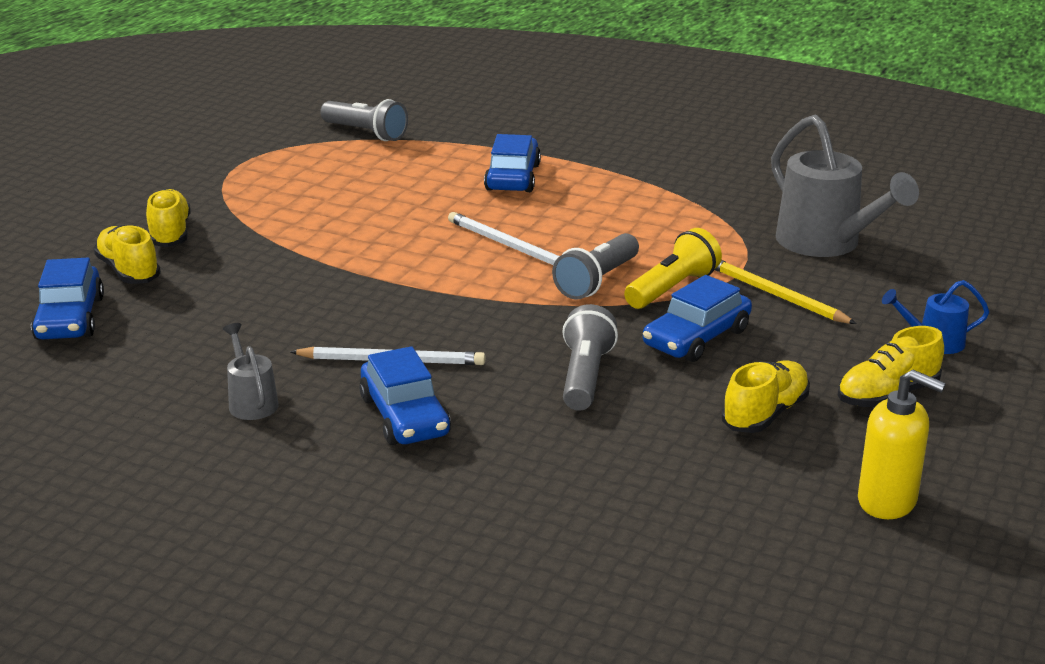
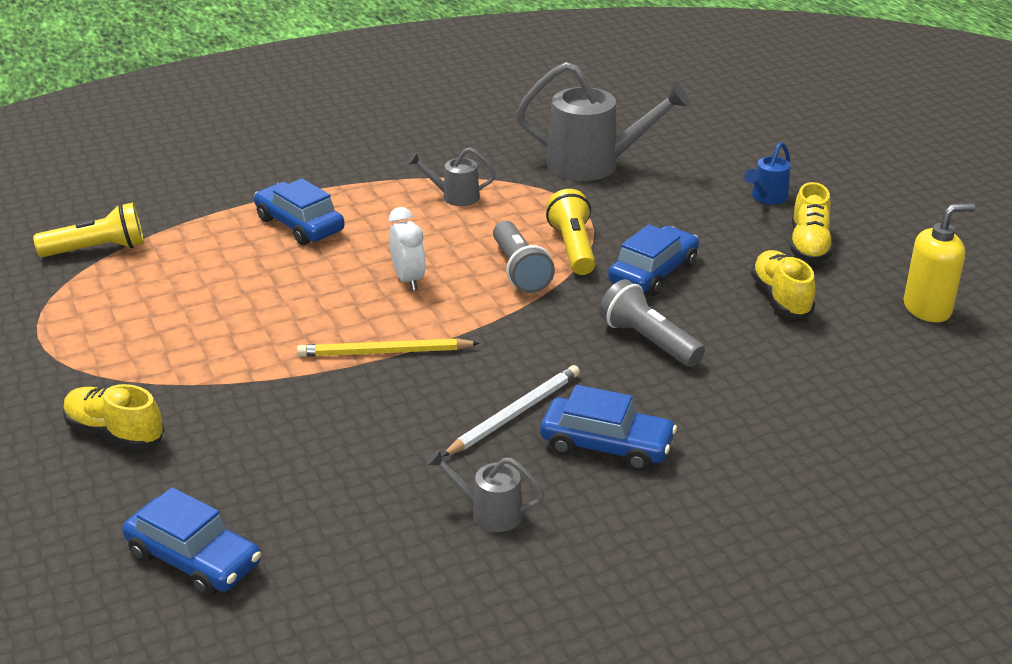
camera: 50 degrees left, 5 degrees up
(129, 271) = (153, 486): yellow shoe -> none
(366, 133) = (97, 249): grey flashlight -> yellow flashlight
(508, 245) = (408, 279): white pencil -> white clock
(659, 212) = (454, 197): none -> grey watering can
(696, 338) = (653, 273): blue car -> blue car turned 135 degrees counterclockwise
(775, 295) = (636, 216): yellow pencil -> yellow pencil (384, 352)

